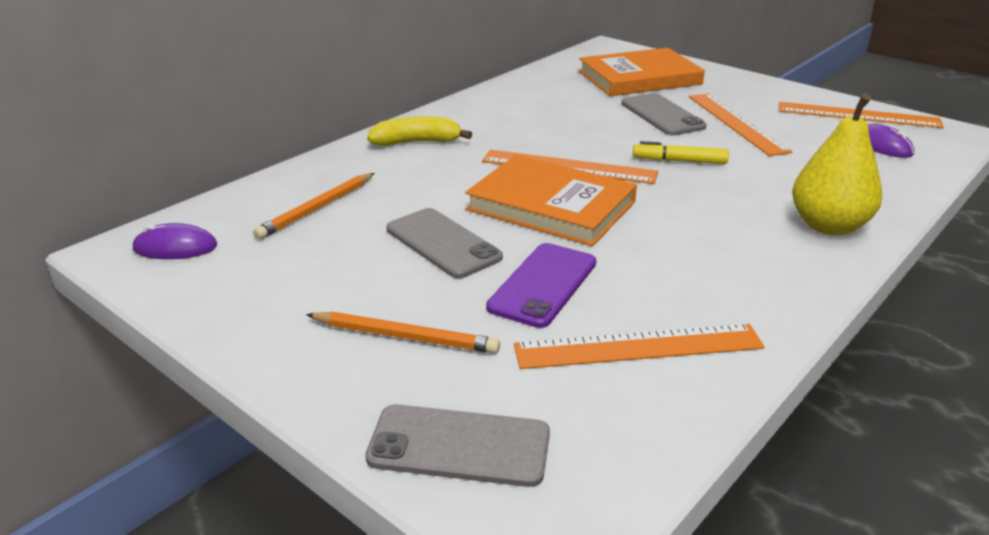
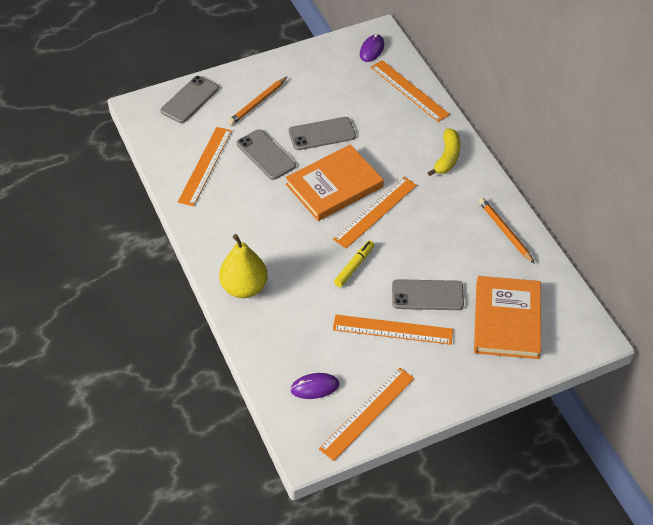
camera: 115 degrees right, 20 degrees up
(281, 193) = (409, 90): none -> orange ruler
(316, 209) = (383, 99): orange pencil -> orange pencil (505, 231)
(543, 285) = (265, 155): purple phone -> grey phone

